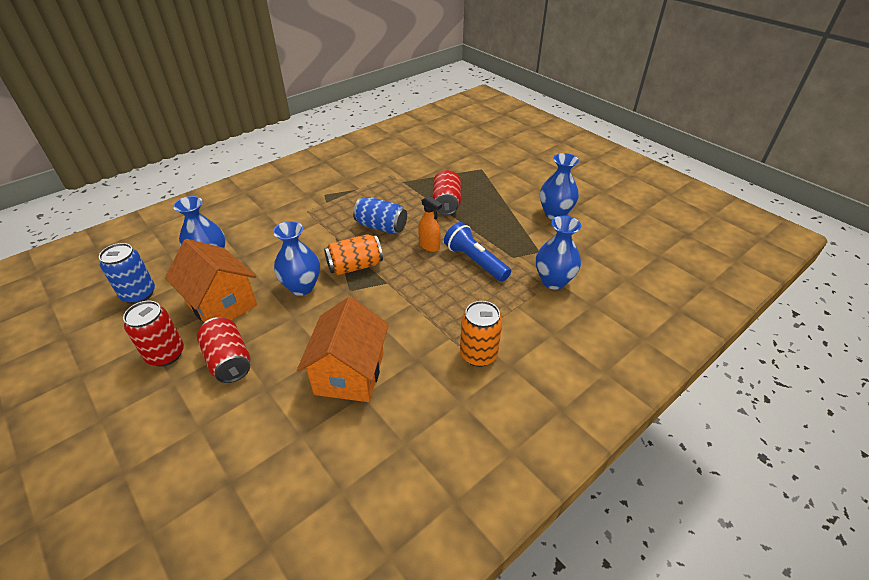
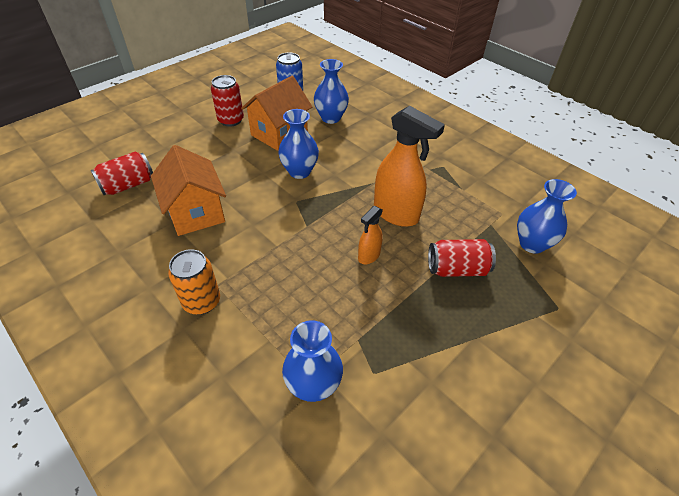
camera: 85 degrees right, 5 degrees up
(229, 360) = (220, 148): red can -> red can (128, 185)
(349, 373) = (196, 212): orange house -> orange house turned 60 degrees clockwise
(355, 266) = (329, 201): orange can -> none
(381, 227) = (396, 214): blue can -> orange spray bottle
(475, 261) = (345, 299): blue flashlight -> none
(555, 214) = (469, 404): blue vase -> blue vase (532, 244)

